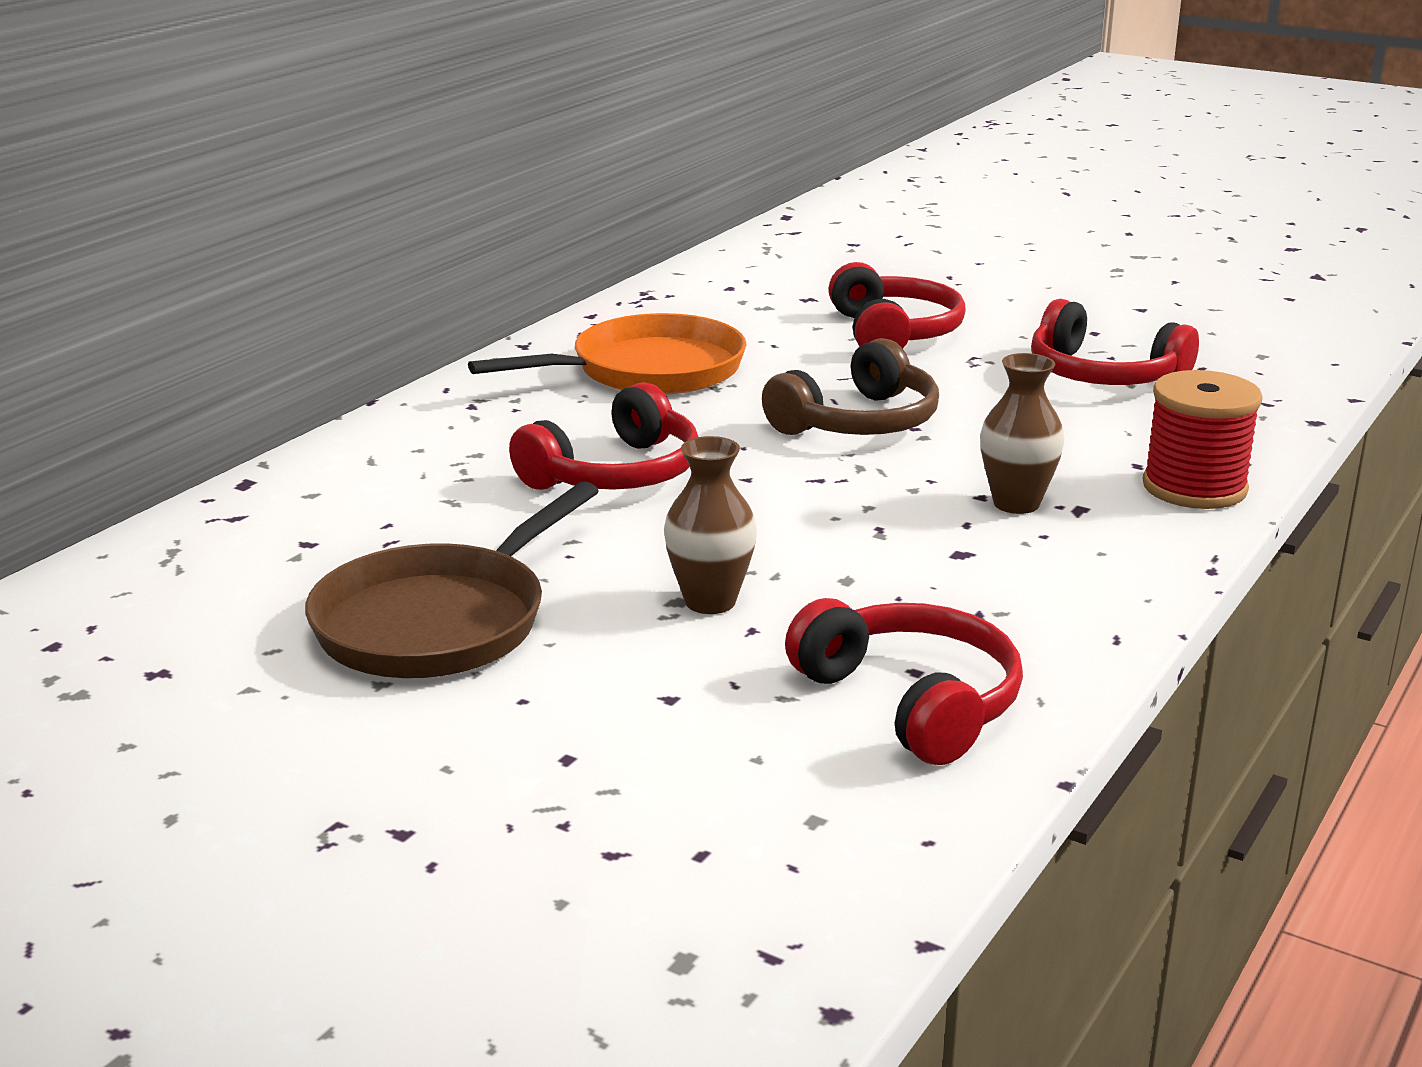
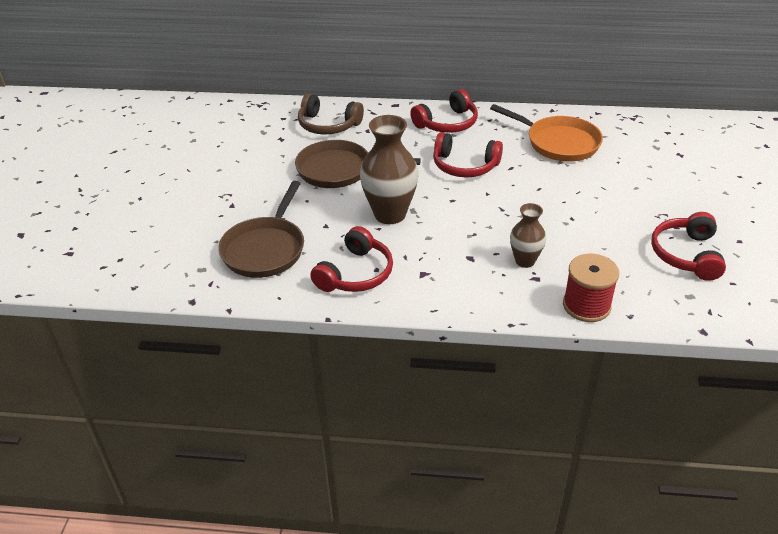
camera: 65 degrees right, 15 degrees up
(686, 816) = (265, 249): none -> brown pan
(710, 601) = (390, 214): brown vase -> brown vase, size x1.74
(859, 422) = (562, 203): brown headphones -> brown headphones (328, 125)
(894, 333) = (667, 186): red headphones -> red headphones (447, 123)

